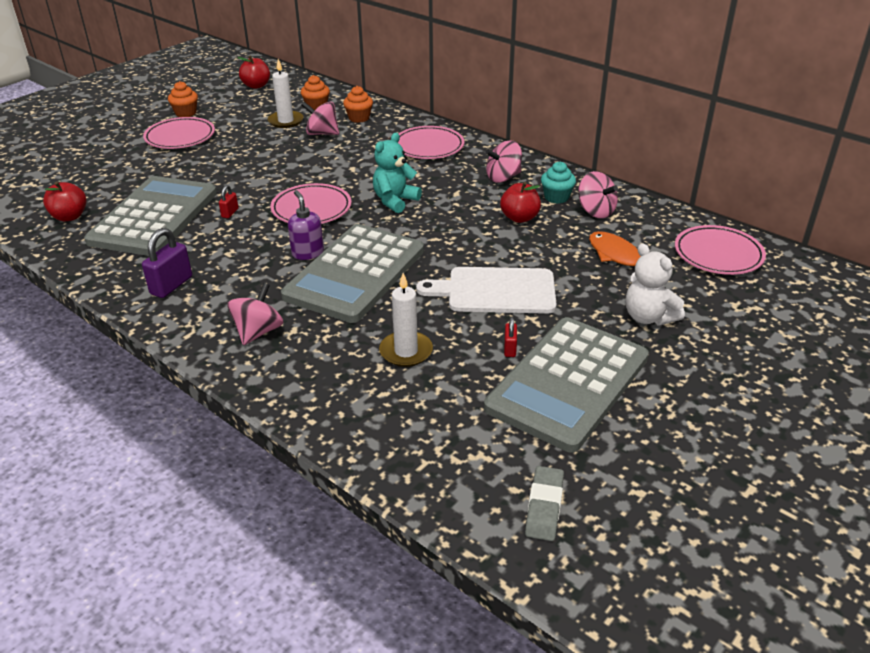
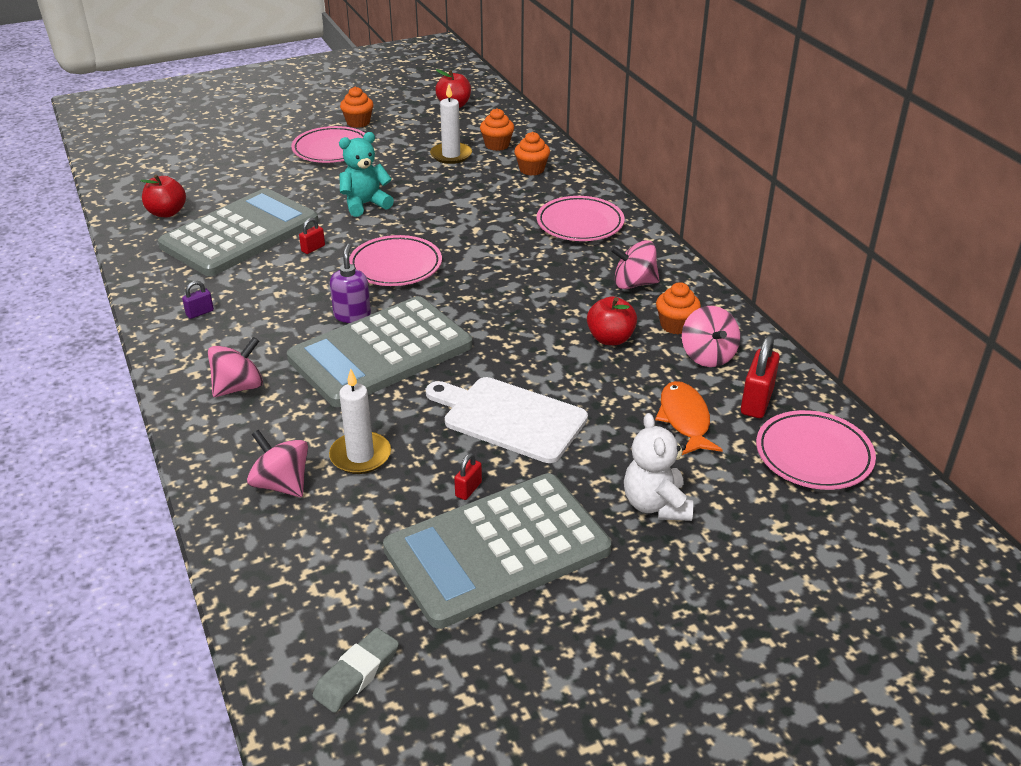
camera: 25 degrees right, 0 degrees up
(171, 285) = (200, 313): purple padlock -> purple padlock, size x0.54
(322, 133) = (477, 179): pink spinning top -> pink spinning top (281, 484)
(395, 201) = (489, 280): turquoise teddy bear -> turquoise teddy bear (365, 204)
(556, 197) = (676, 325): turquoise cupcake -> orange cupcake
(653, 232) = (756, 402): none -> red padlock

